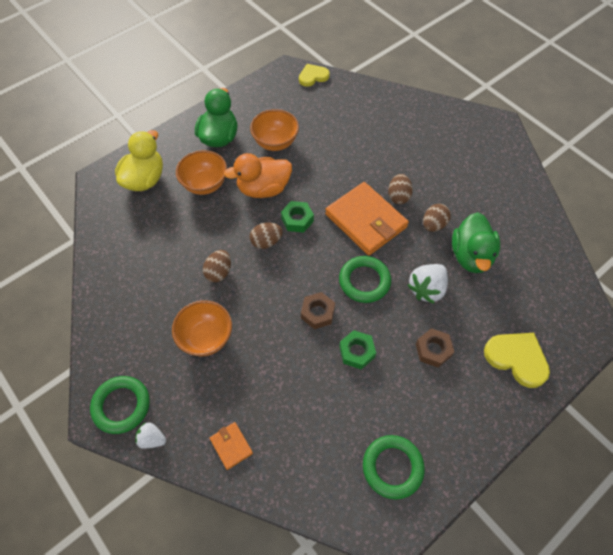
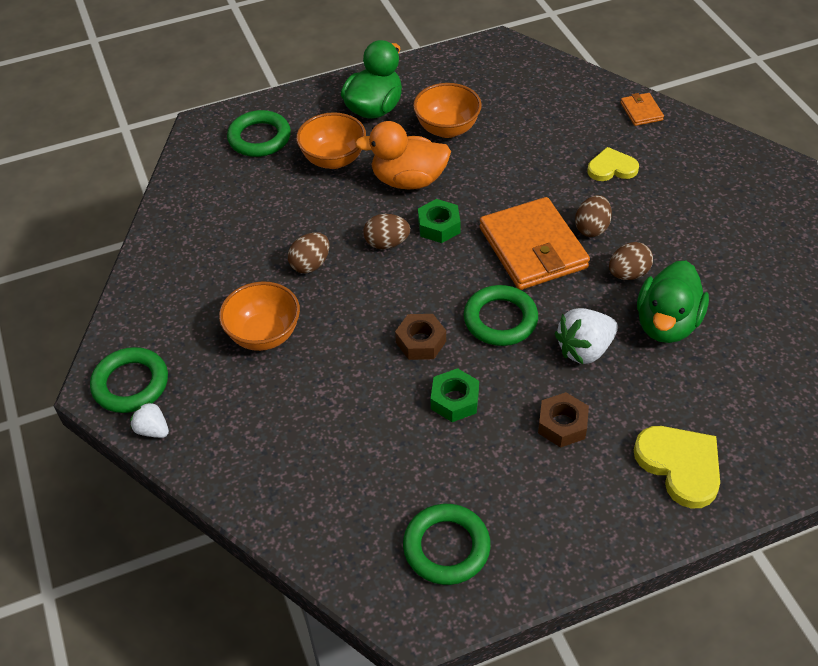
camera: 20 degrees right, 10 degrees down
(145, 179) = (259, 138): yellow duck -> green ring
(231, 446) = (246, 464): orange wallet -> orange wallet (641, 111)
(313, 76) = (532, 59): yellow heart -> yellow heart (611, 168)

